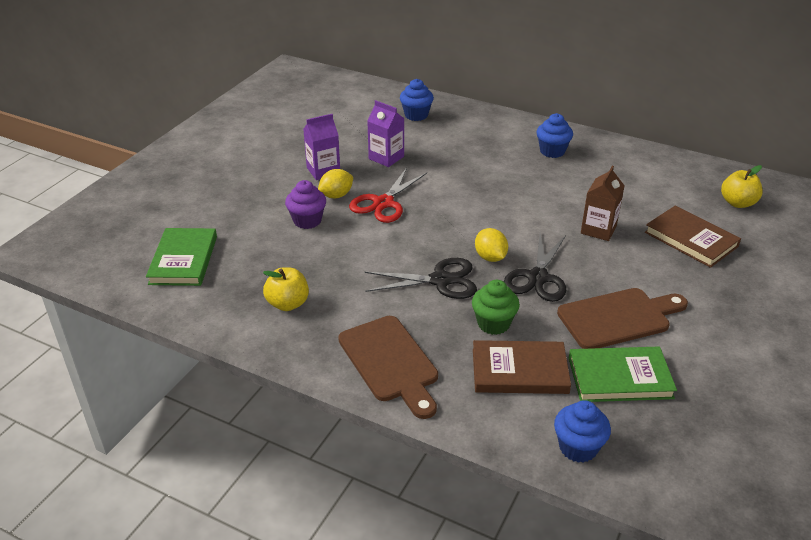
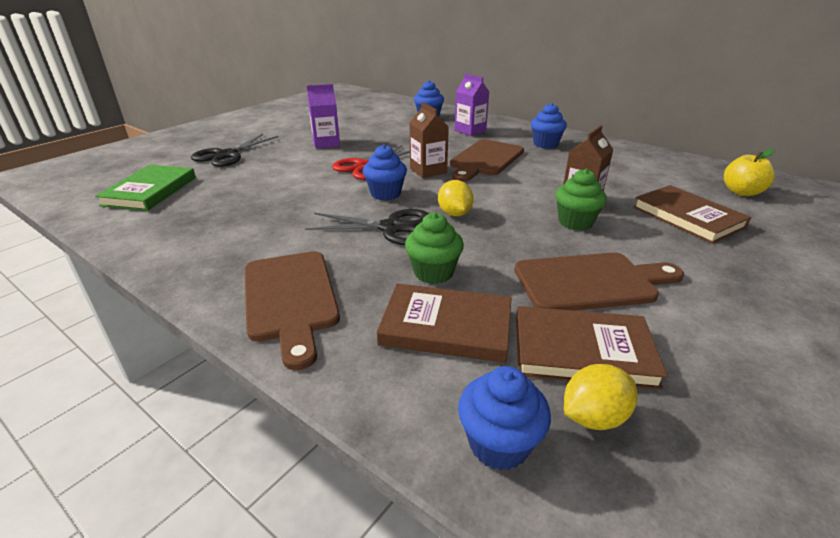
camera: 10 degrees right, 5 degrees down
(288, 304) = (219, 233): yellow apple -> none
(307, 221) = (287, 173): purple cupcake -> none
(336, 195) = (326, 159): yellow lemon -> yellow lemon (593, 417)
(386, 158) = (387, 139): purple carton -> purple carton (470, 131)
(418, 239) = (385, 194): none -> blue cupcake
(446, 203) = (428, 171): none -> brown carton
(498, 181) = (485, 160): none -> brown cutting board
(537, 277) = (501, 235): black scissors -> black scissors (226, 155)
(597, 256) = (575, 222): none -> green cupcake
(620, 378) = (582, 351): green book -> brown book

